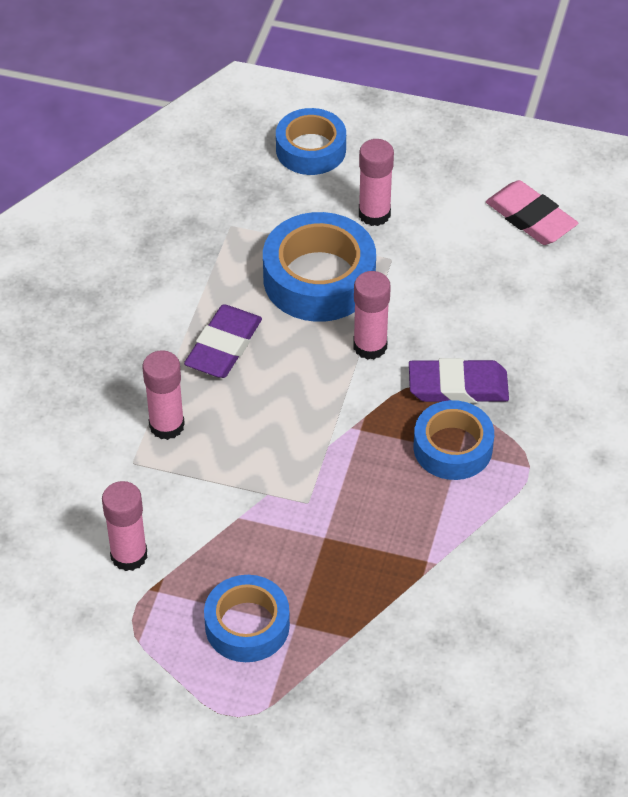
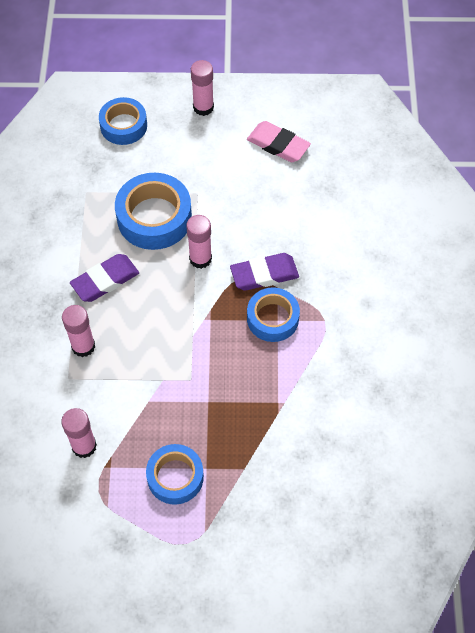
camera: 15 degrees left, 10 degrees up
(223, 346) = (105, 280): purple eraser -> purple eraser turned 45 degrees clockwise
(374, 214) = (177, 163): pink glue stick -> pink glue stick (203, 107)

